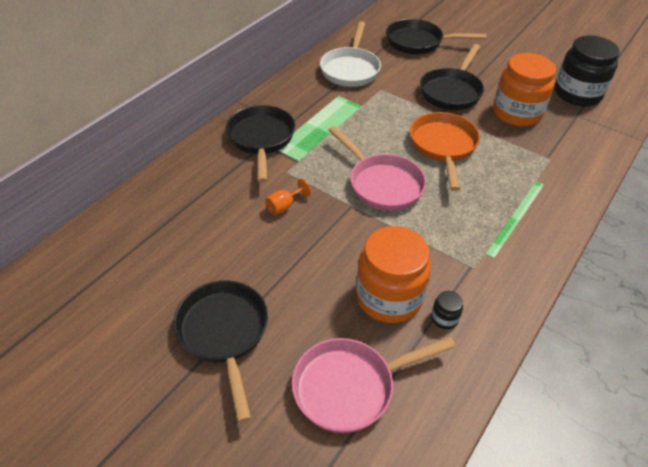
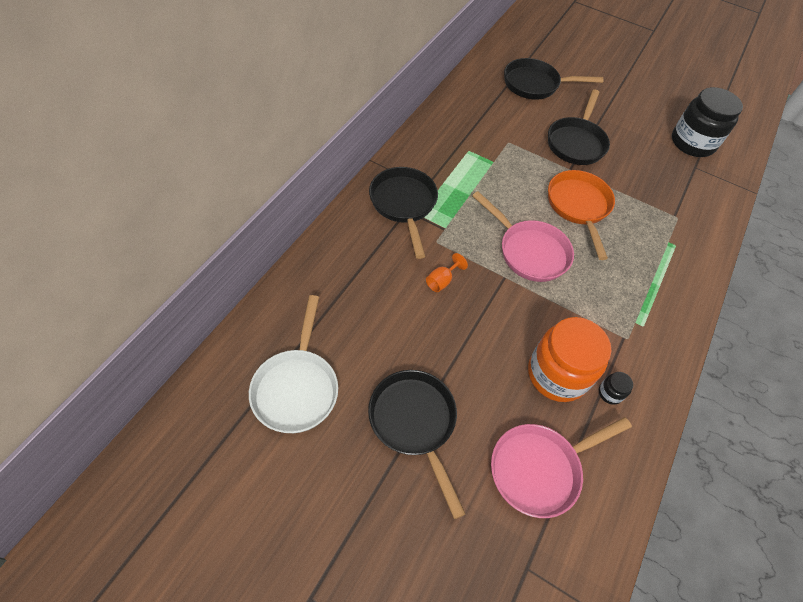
camera: 10 degrees left, 10 degrees up
(350, 69) = (475, 118): white pan -> white pan (297, 387)
(517, 113) = (640, 166): orange jar -> none

